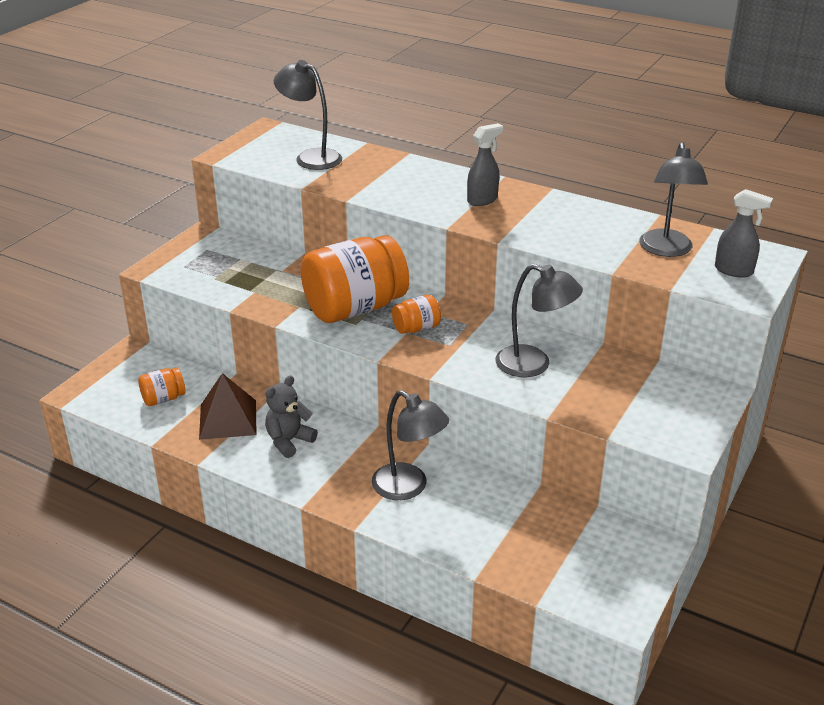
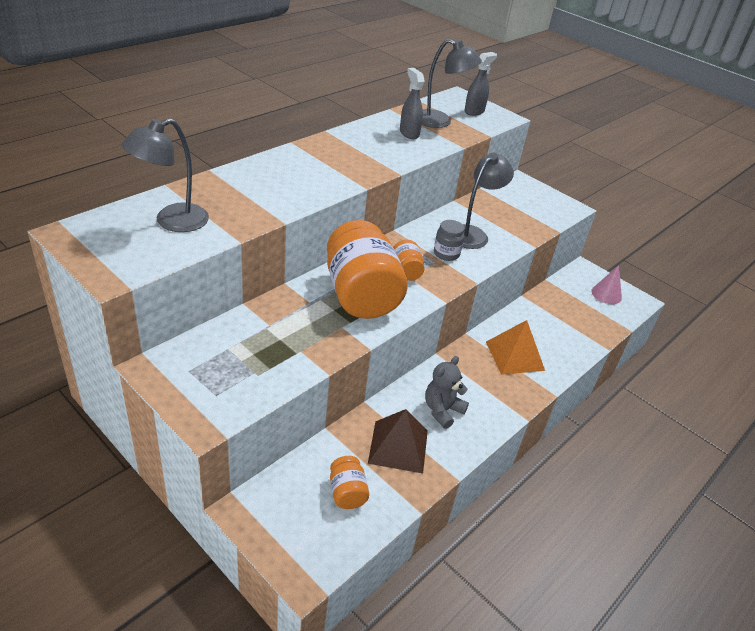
camera: 80 degrees left, 5 degrees up
(289, 441) = (442, 410): grey teddy bear -> grey teddy bear turned 75 degrees clockwise
(408, 487) = (514, 356): grey lamp -> orange pyramid
(472, 350) = (446, 254): none -> grey jar
(482, 200) = (327, 161): grey spray bottle -> grey spray bottle (409, 133)
(610, 574) = (606, 294): none -> pink cone

